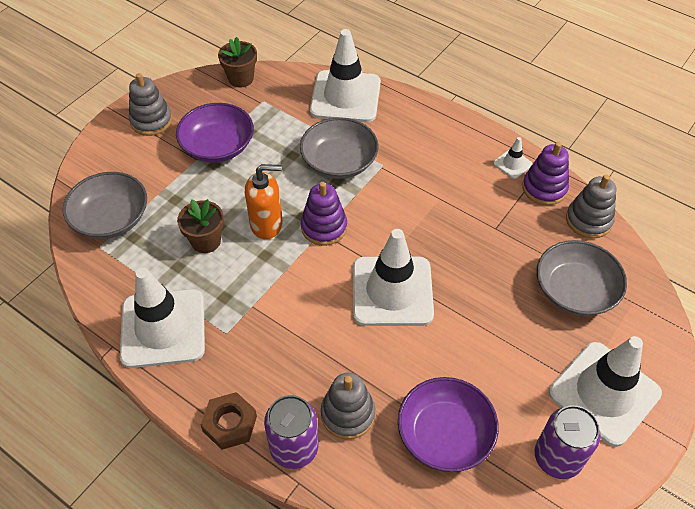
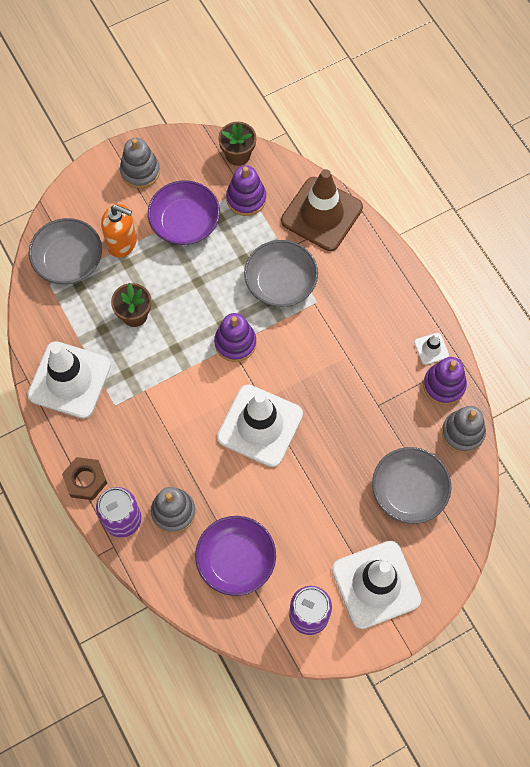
camera: 25 degrees right, 15 degrees up
(266, 224) = (190, 319): orange soap dispenser -> orange soap dispenser (122, 243)
(267, 108) = (246, 198): none -> purple stacking toy
(345, 97) = (321, 214): white traffic cone -> brown traffic cone

